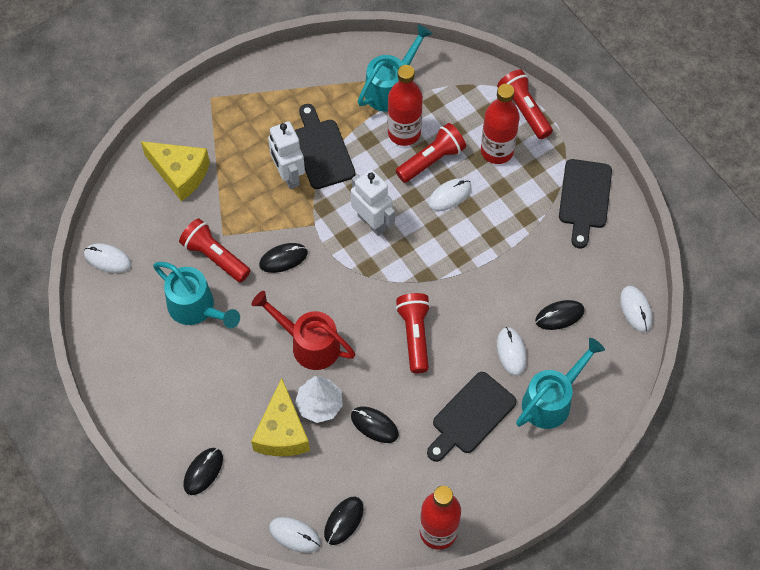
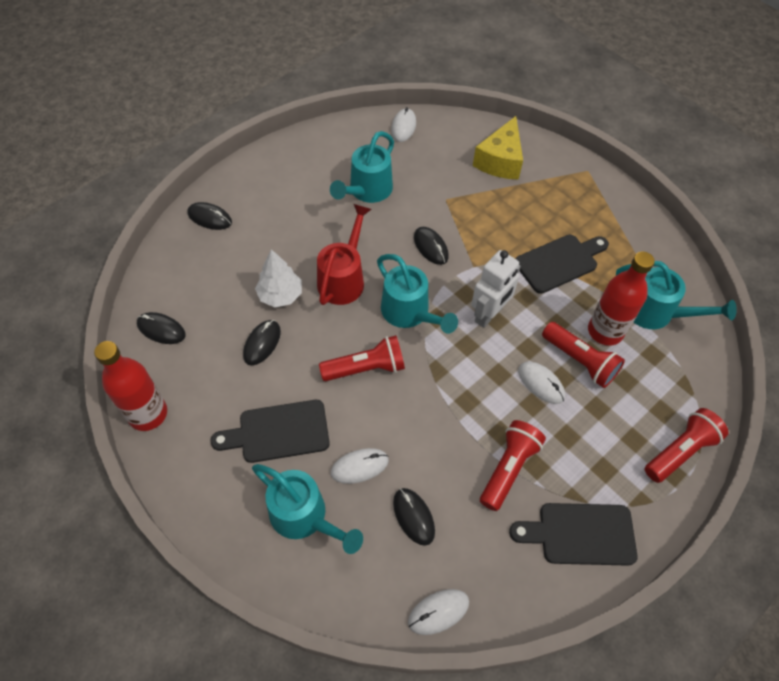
camera: 80 degrees right, 5 degrees down
(215, 257) = (421, 197): red flashlight -> red flashlight (508, 468)
(282, 432) = (251, 269): yellow cheese -> none
(288, 175) = (522, 239): white robot -> none
(294, 535) = (148, 292): white mouse -> none
(360, 290) = (409, 313): none -> turquoise watering can
(470, 416) = (278, 432): black cutting board -> black cutting board turned 45 degrees counterclockwise
(497, 151) = (614, 426): red bottle -> none

